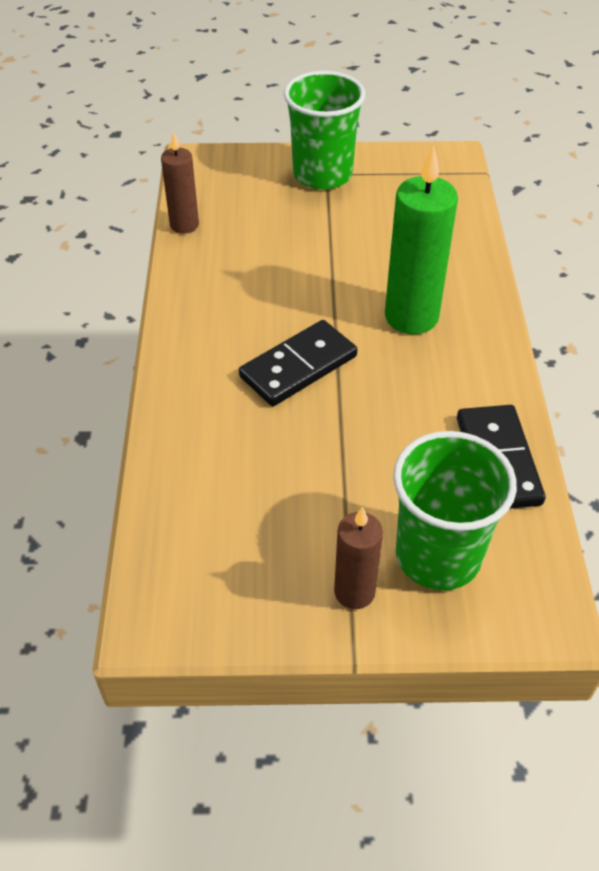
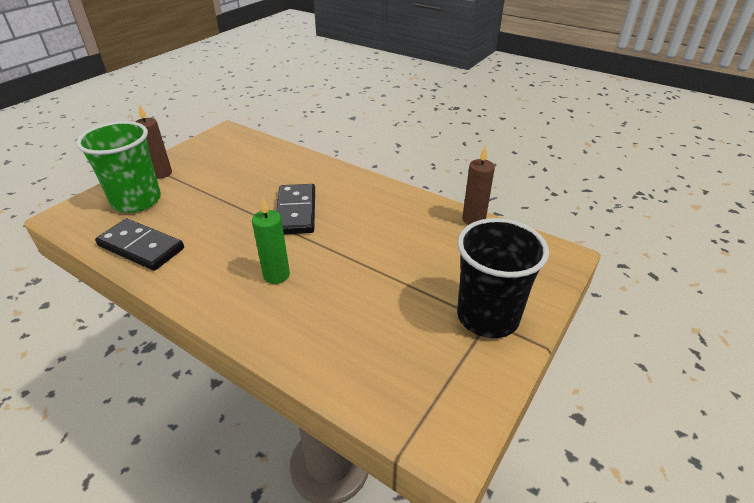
camera: 125 degrees right, 10 degrees down
(322, 174) = (487, 316): green cup -> black cup
(411, 316) = (276, 275): green candle -> green candle, size x0.59

